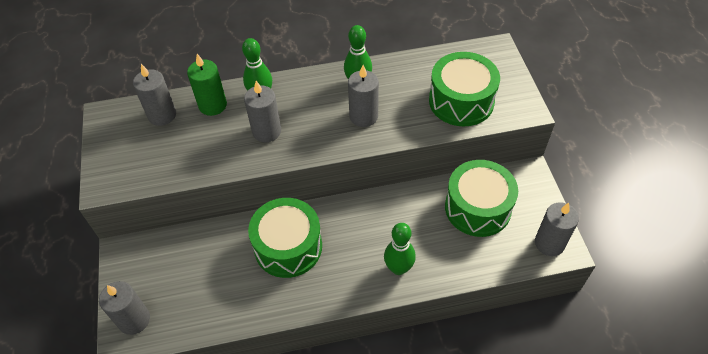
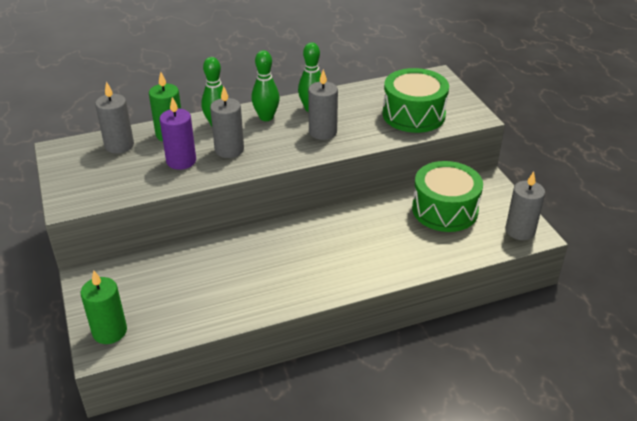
camera: 10 degrees left, 15 degrees down
(134, 320) = (109, 331): grey candle -> green candle
(218, 142) = (181, 161): none -> purple candle
(288, 247) = (262, 256): green drum -> none
(398, 268) = (378, 263): green bowling pin -> green bowling pin (266, 117)

